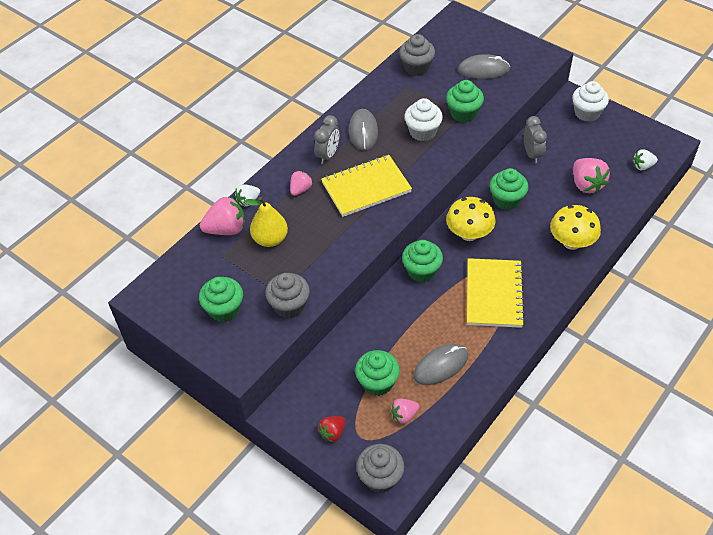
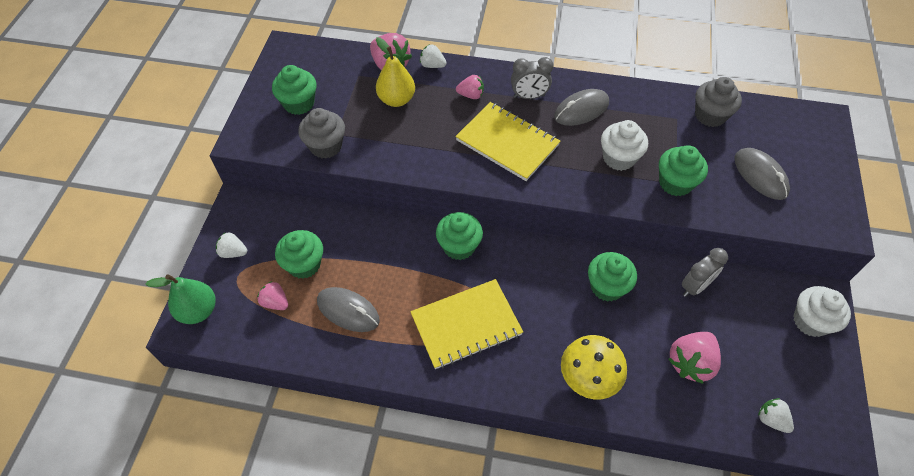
camera: 60 degrees right, 5 degrees up
(333, 433) = (233, 252): red strawberry -> white strawberry
(380, 477) = (198, 311): grey cupcake -> green pear
(469, 234) = (535, 269): yellow mushroom -> none

